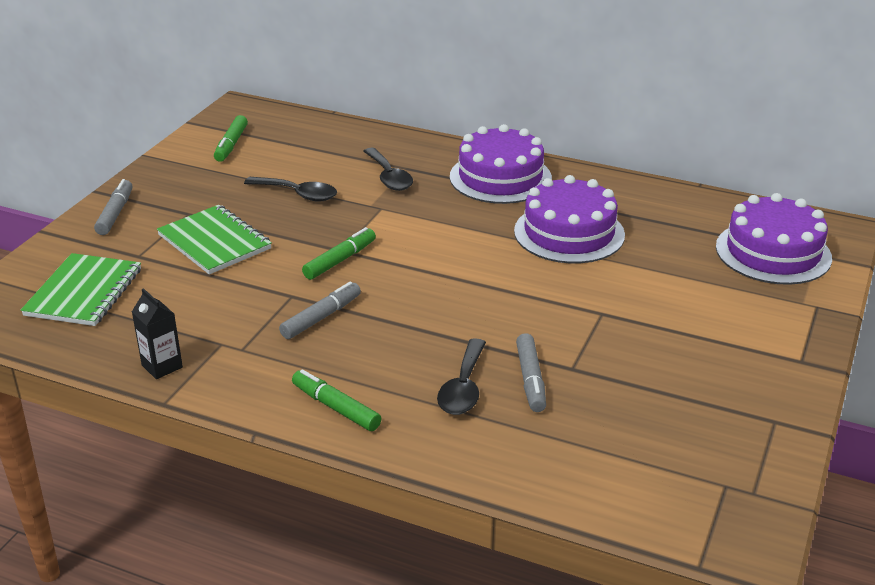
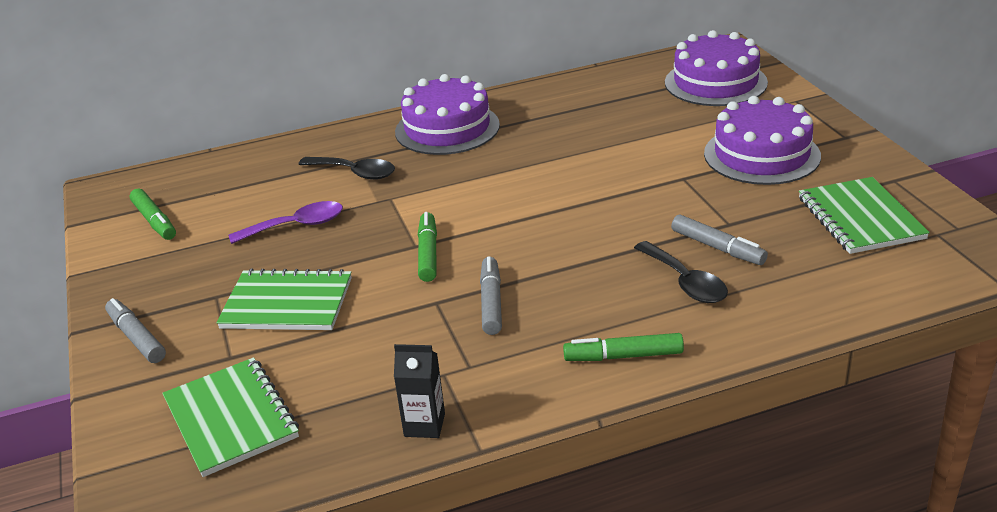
camera: 40 degrees left, 0 degrees up
(298, 194) = (296, 226): black spoon -> purple spoon
(569, 233) = (567, 139): purple cake -> purple cake (761, 155)
(683, 431) = (860, 218): none -> green notebook

